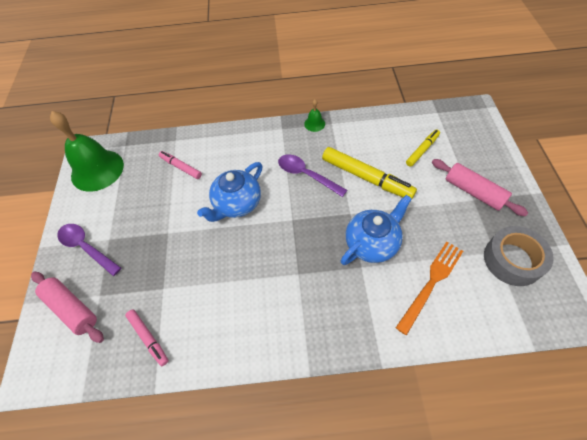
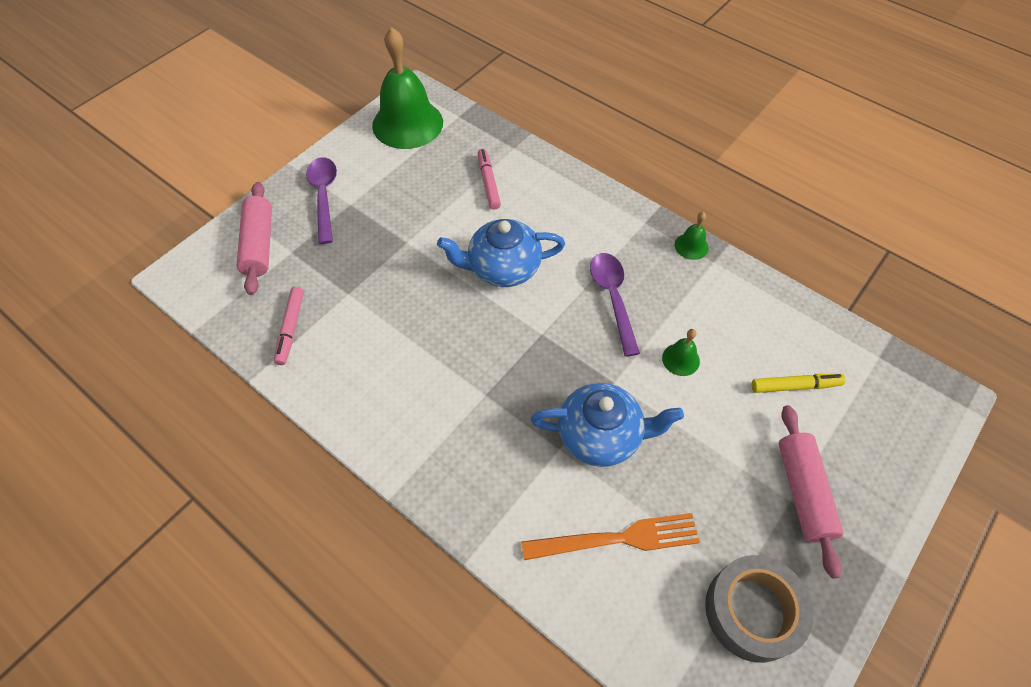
camera: 40 degrees right, 0 degrees up
(366, 178) = (680, 359): yellow marker -> green bell

